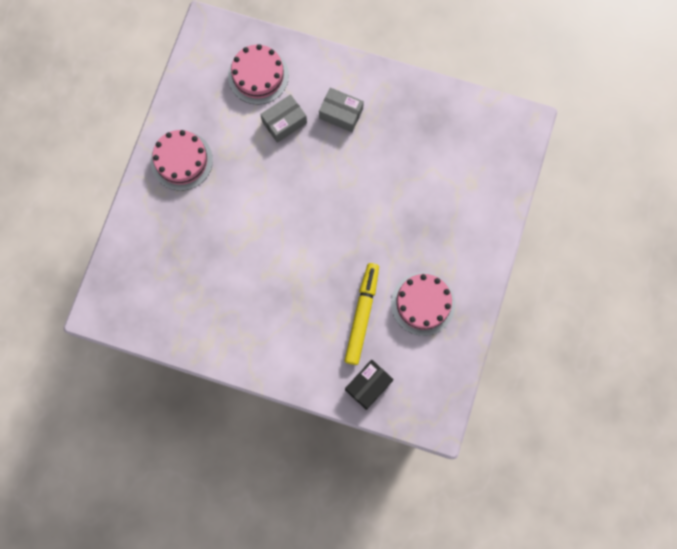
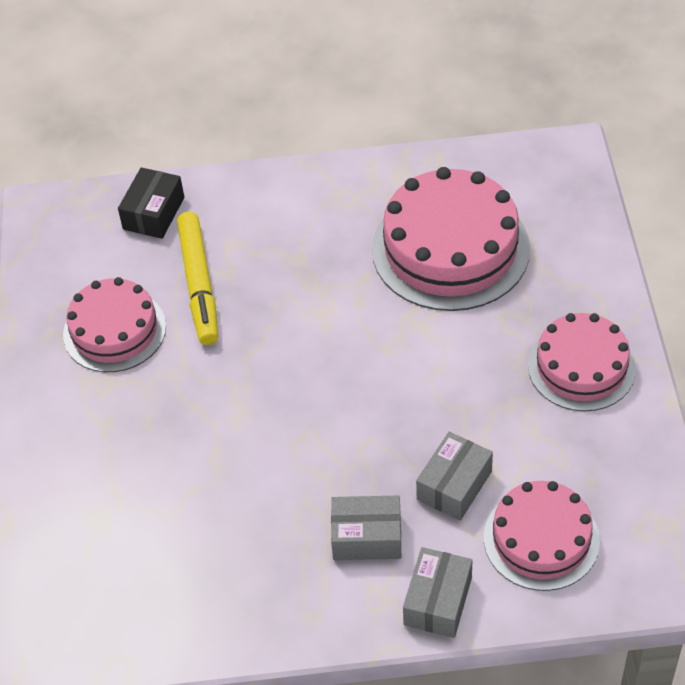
camera: 160 degrees right, 25 degrees down
(206, 272) = (450, 249): none -> pink cake
(323, 67) = (438, 601): none -> grey box

